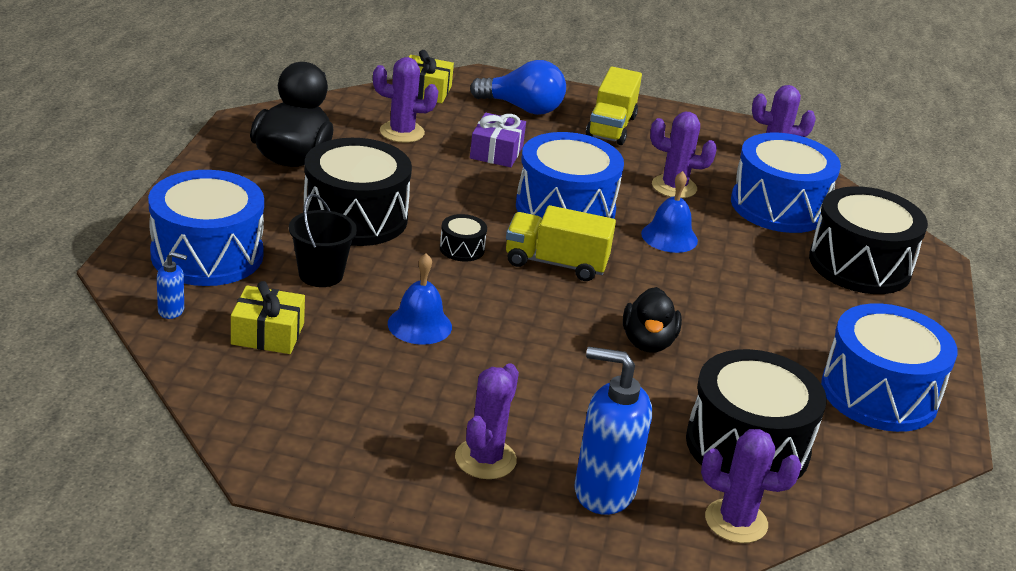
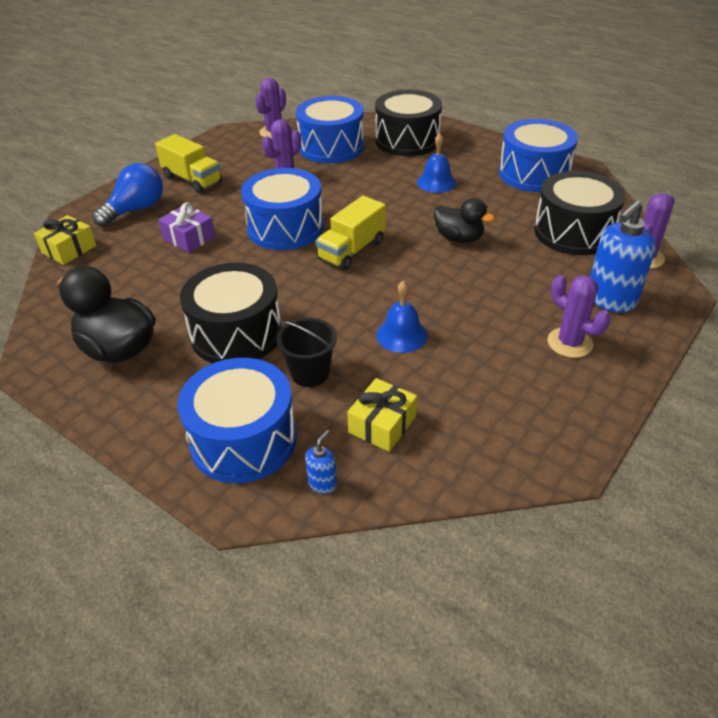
camera: 60 degrees left, 10 degrees up
(402, 132) = (124, 277): purple cactus -> none
(462, 249) = (311, 288): black drum -> none
(669, 237) = (343, 196): blue bell -> blue bell (436, 182)

